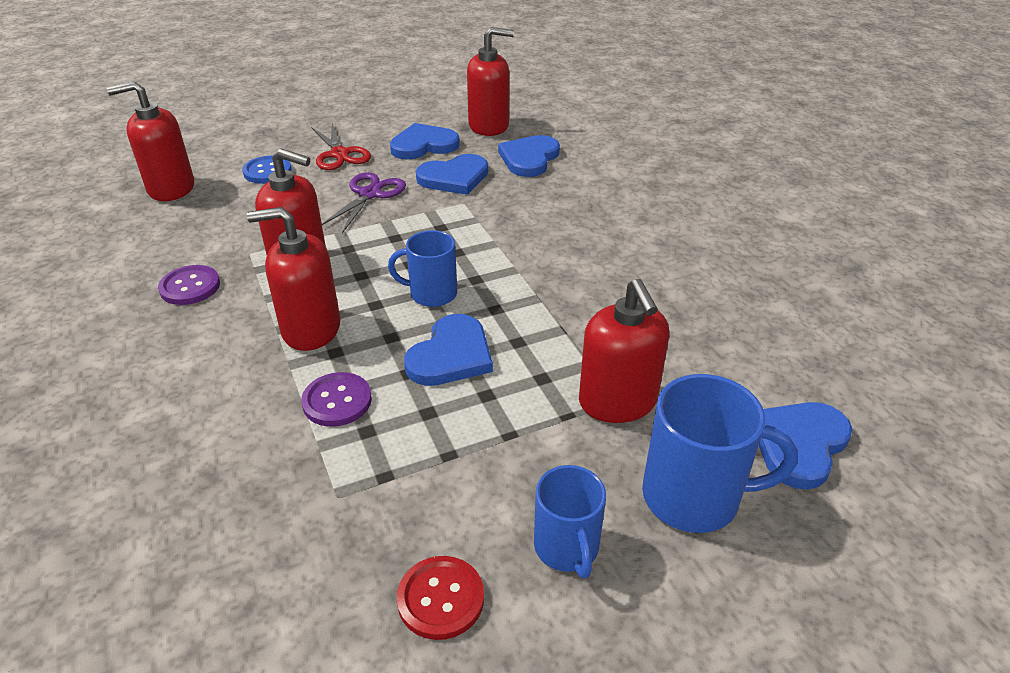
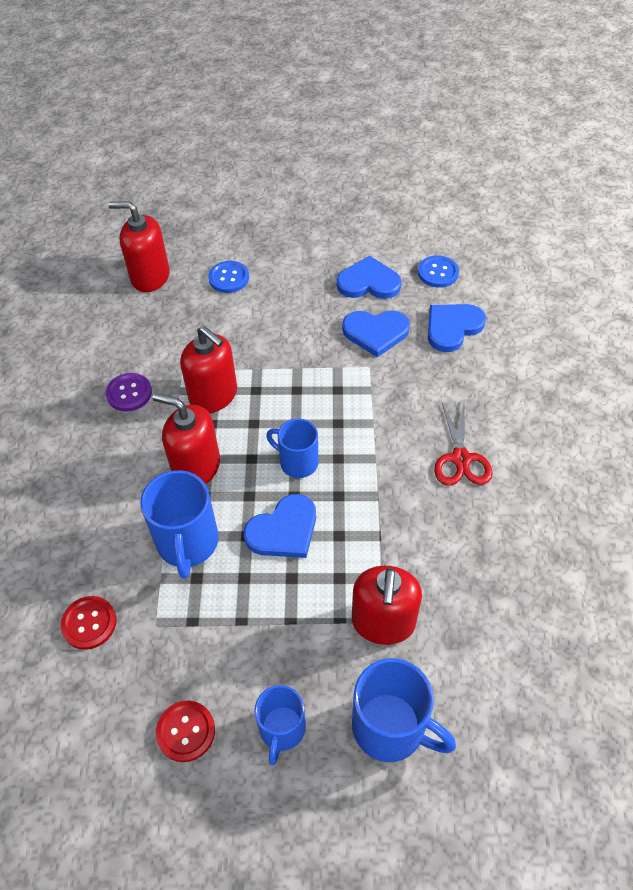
camera: 25 degrees right, 15 degrees up
(238, 526) = (89, 623): none -> red button
(337, 401) = (187, 543): purple button -> blue mug
(339, 154) = (294, 273): red scissors -> red scissors (460, 458)
(370, 194) = (298, 332): purple scissors -> none
(489, 126) = (438, 273): red soap dispenser -> blue button
(799, 444) = (497, 716): blue heart -> none

